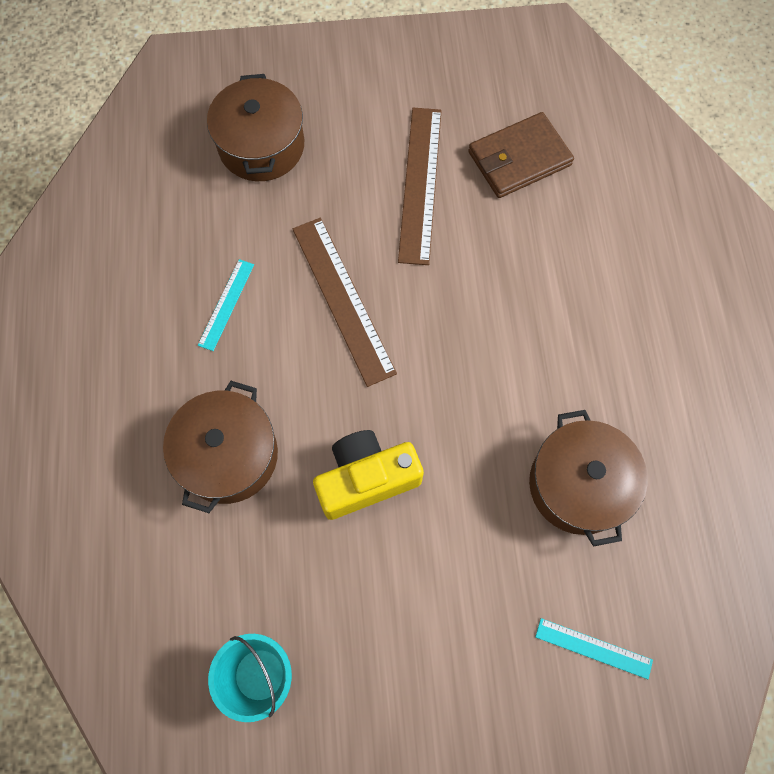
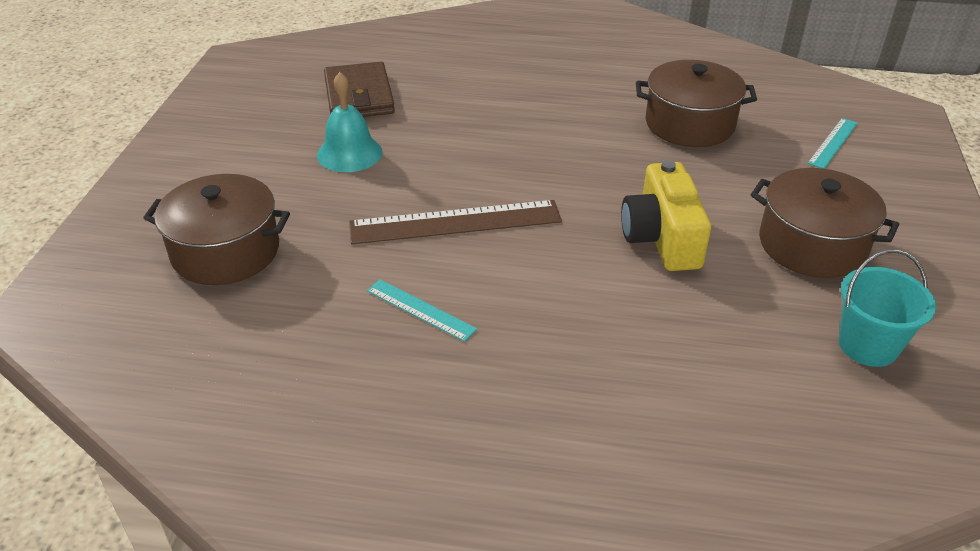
camera: 75 degrees left, 30 degrees down
(228, 455) = (613, 334): brown pot -> brown pot (812, 245)
(420, 184) = (349, 153): brown ruler -> turquoise bell

